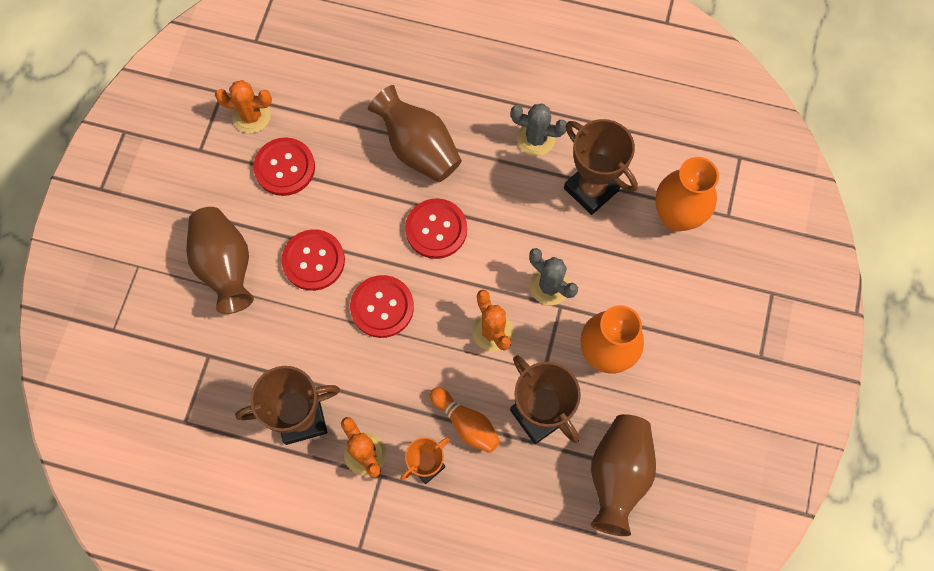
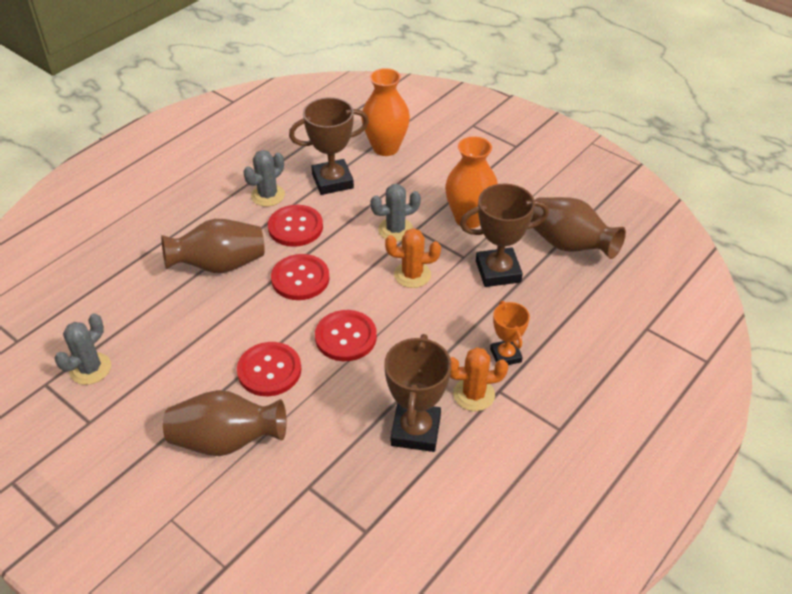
camera: 65 degrees left, 25 degrees down
(251, 116) = (90, 369): orange cactus -> grey cactus
(284, 167) = (162, 361): red button -> red button (295, 227)
(466, 423) = (482, 318): orange bowling pin -> none

